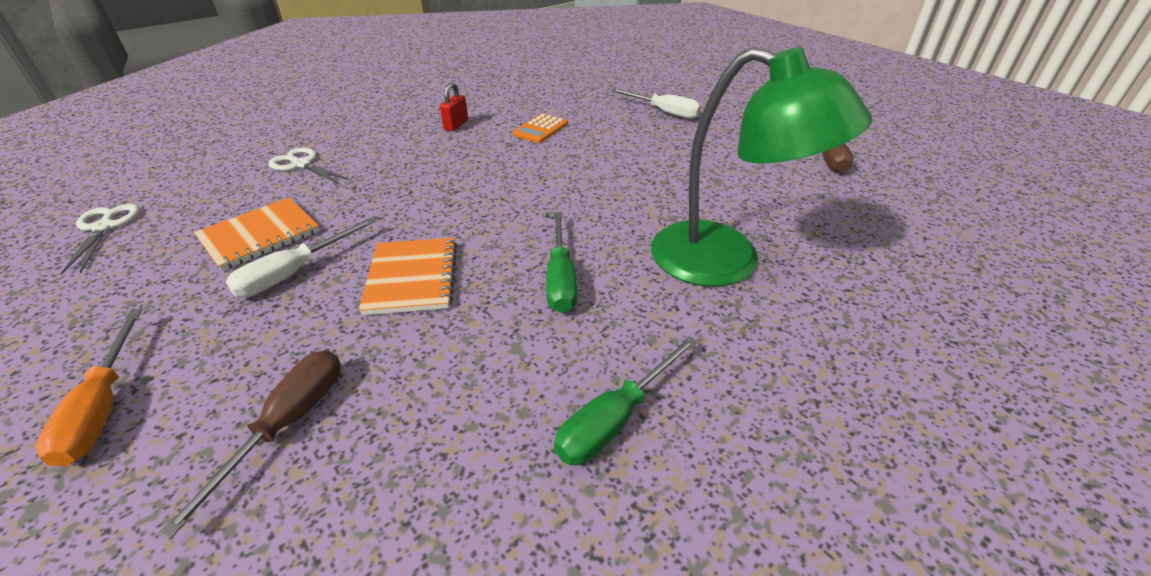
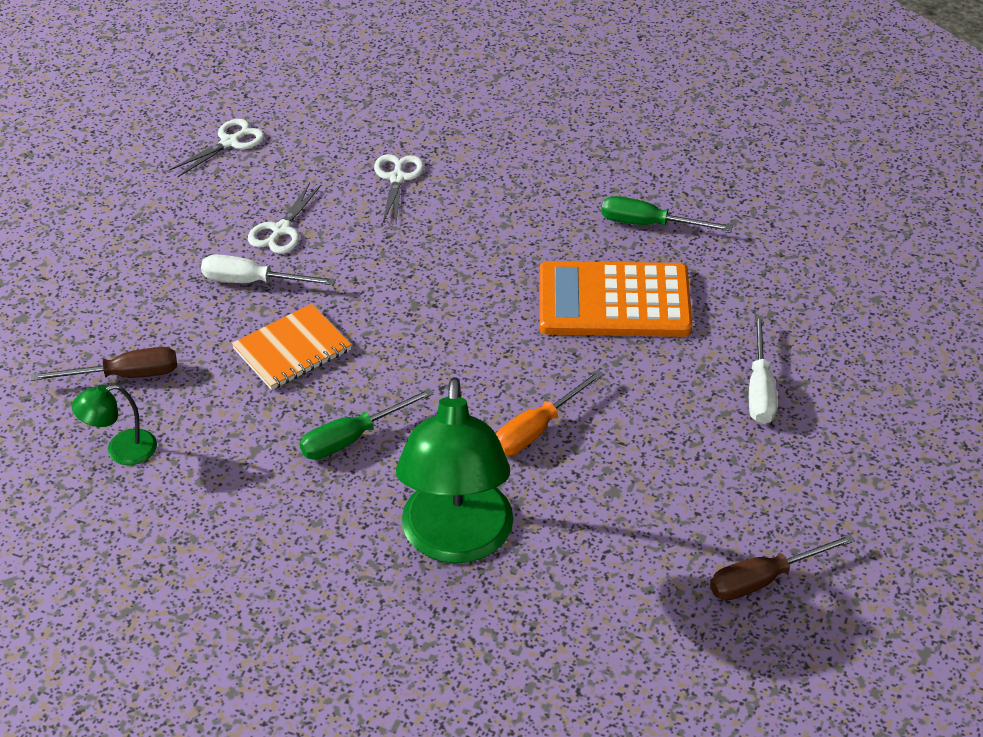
camera: 60 degrees right, 5 degrees up
(103, 407) = (89, 288): orange screwdriver -> orange screwdriver (537, 429)
(260, 235) = (281, 230): orange notebook -> white scissors
(404, 476) = (121, 450): none -> green lamp
(456, 125) = (564, 232): red padlock -> none
(541, 129) = (614, 301): orange calculator -> orange calculator, size x2.15
(615, 419) = (222, 530): green screwdriver -> green screwdriver (649, 224)

